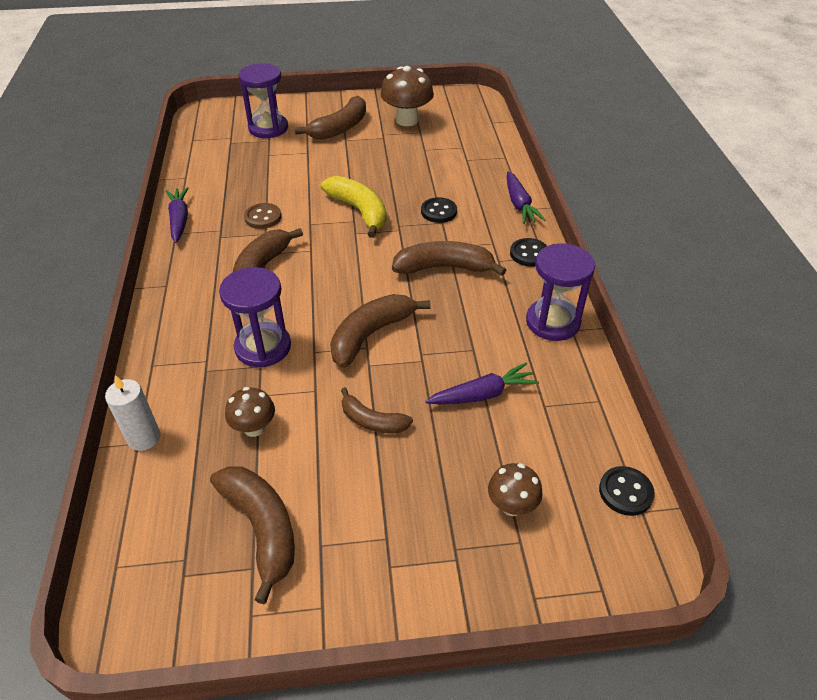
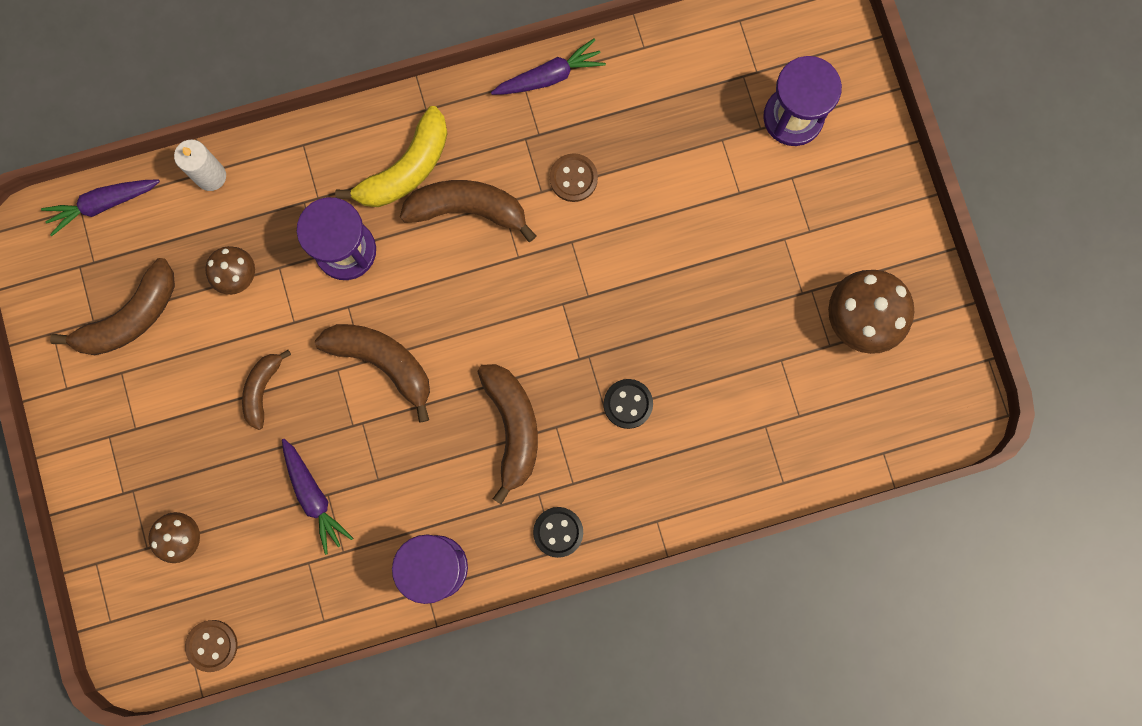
camera: 80 degrees right, 35 degrees up
(340, 128) = (815, 223): brown banana -> none
(359, 211) = (610, 299): yellow banana -> yellow banana (406, 169)
(519, 204) = (665, 512): purple carrot -> purple carrot (103, 204)
(625, 492) = (212, 645): black button -> brown button

